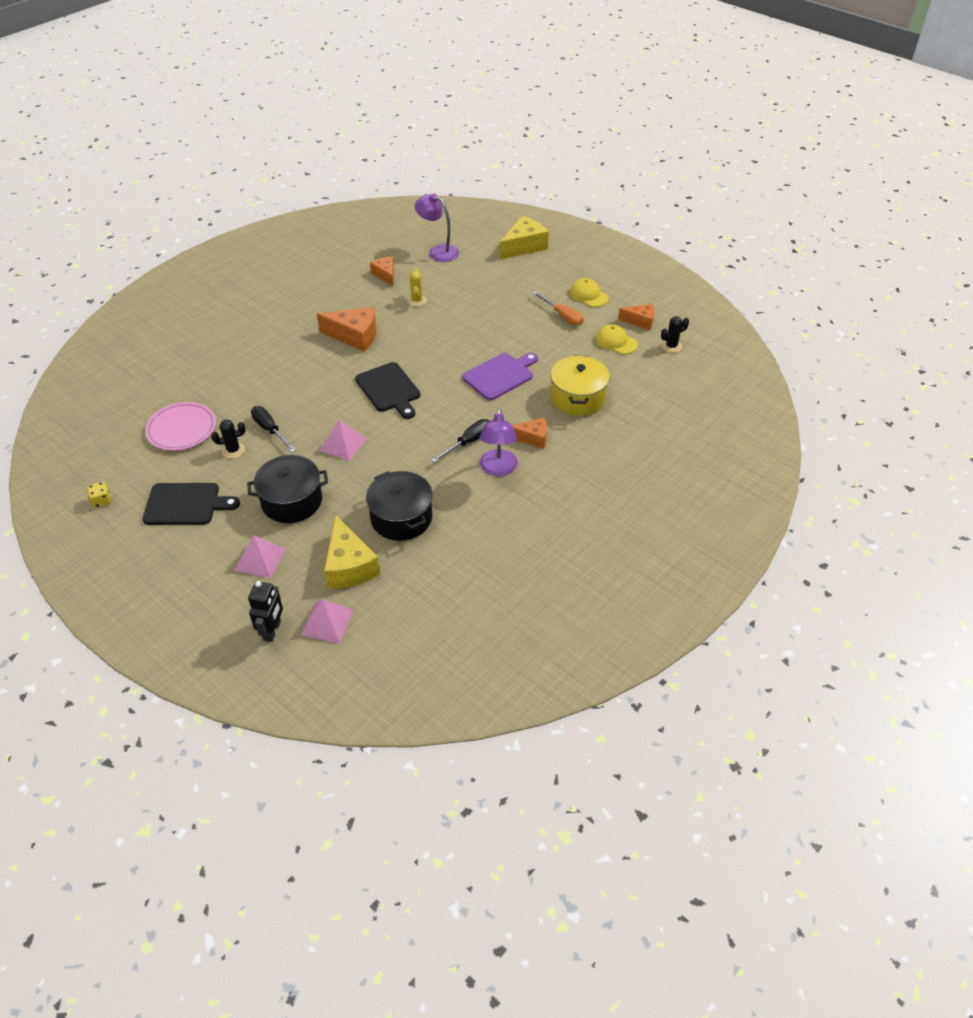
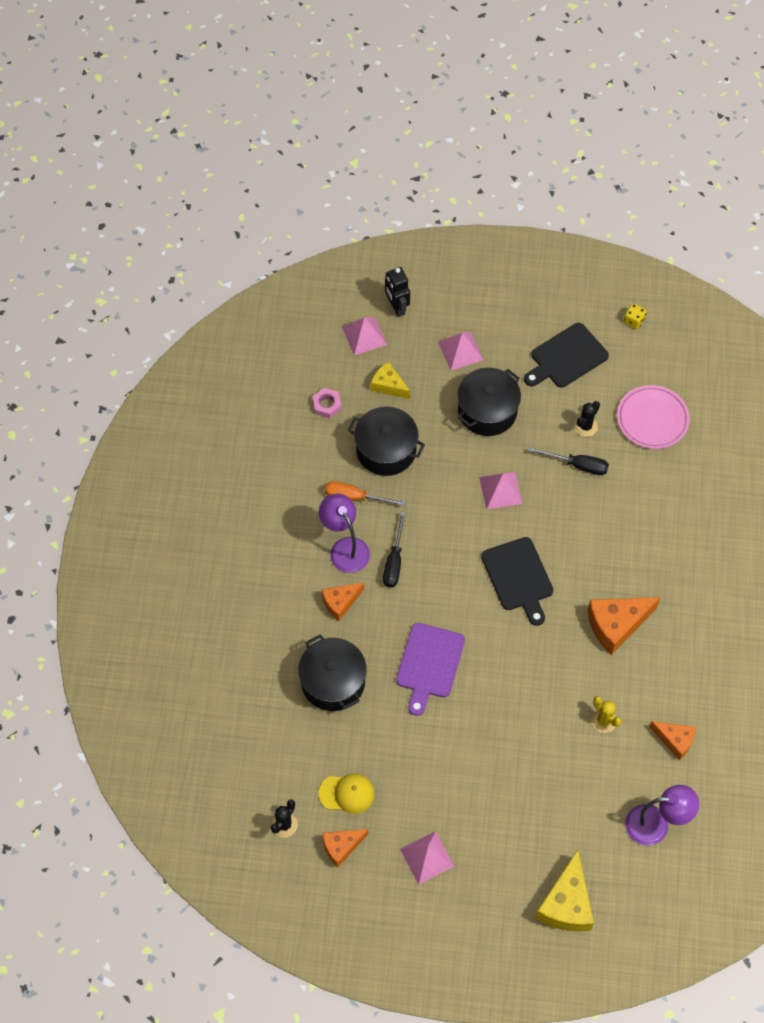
camera: 145 degrees right, 15 degrees up
(349, 566) = (388, 385): yellow cheese -> yellow cheese, size x0.62
(389, 389) = (518, 577): black cutting board -> black cutting board turned 135 degrees counterclockwise
(417, 581) = (327, 405): none -> pink nut
(562, 316) = (431, 799): orange screwdriver -> orange screwdriver (355, 497)
(577, 398) = (333, 682): yellow pot -> black pot
(589, 295) = (427, 857): yellow cap -> pink pyramid

